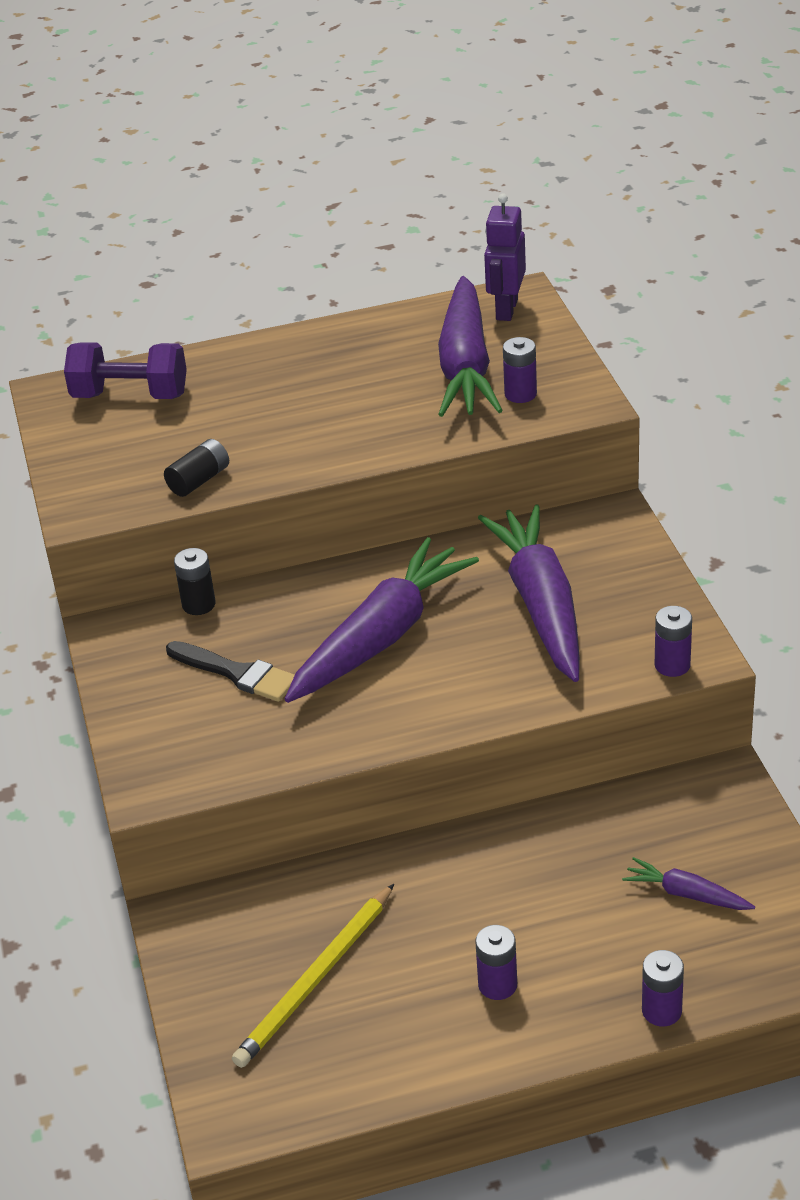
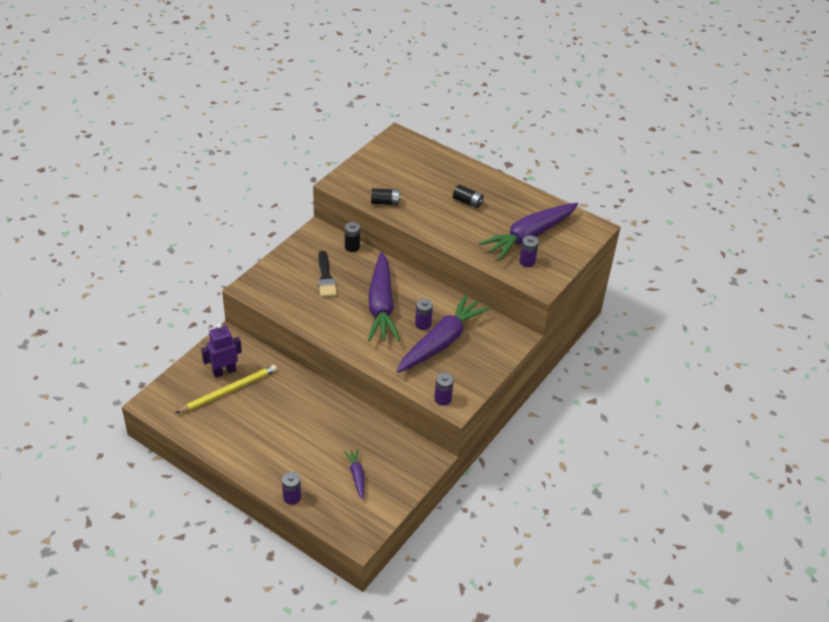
camera: 45 degrees right, 5 degrees up
(130, 396) = (416, 157): purple dumbbell -> none
(311, 391) = (467, 202): none -> black battery
(315, 979) = (229, 390): yellow pencil -> yellow pencil turned 150 degrees clockwise
(382, 636) = (381, 306): purple carrot -> purple carrot turned 90 degrees clockwise
(497, 985) = (266, 442): purple battery -> purple battery (423, 324)
(506, 309) = (580, 229): purple robot -> purple robot (224, 371)

